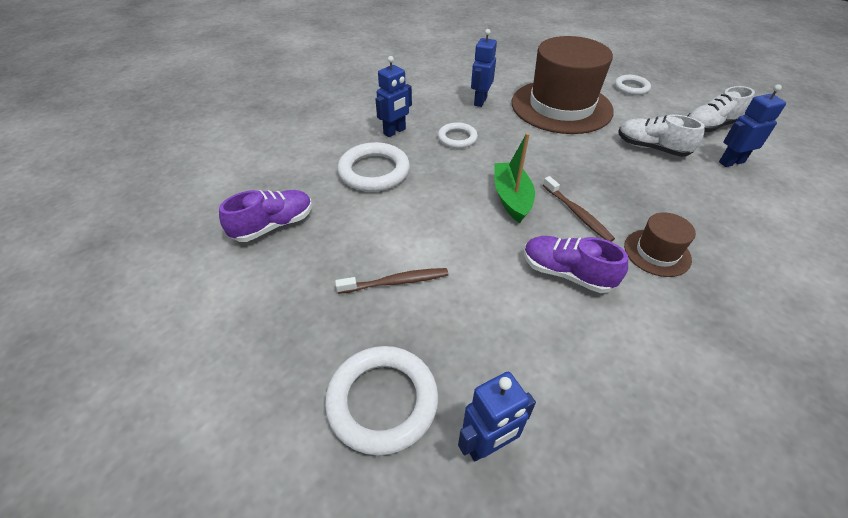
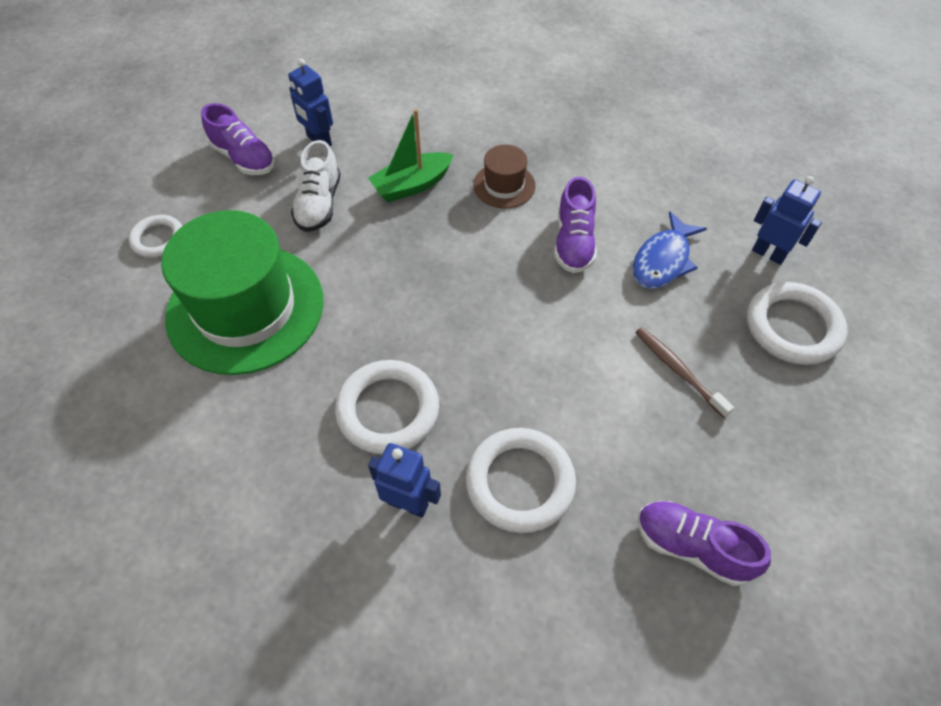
camera: 115 degrees left, 10 degrees up
(457, 138) = (388, 410): white ring -> white ring, size x1.66
(480, 101) = (265, 416): blue robot -> none
(511, 198) = (488, 311): green boat -> green boat (412, 185)
(518, 332) = (663, 260): none -> blue fish
(561, 106) = (245, 308): brown hat -> green hat
(577, 214) = (481, 249): brown toothbrush -> none
(710, 126) = (244, 158): white shoe -> purple shoe

